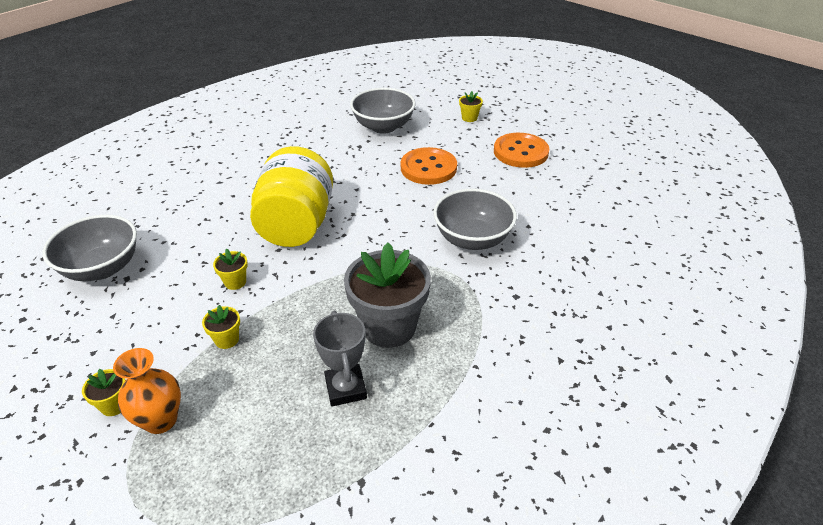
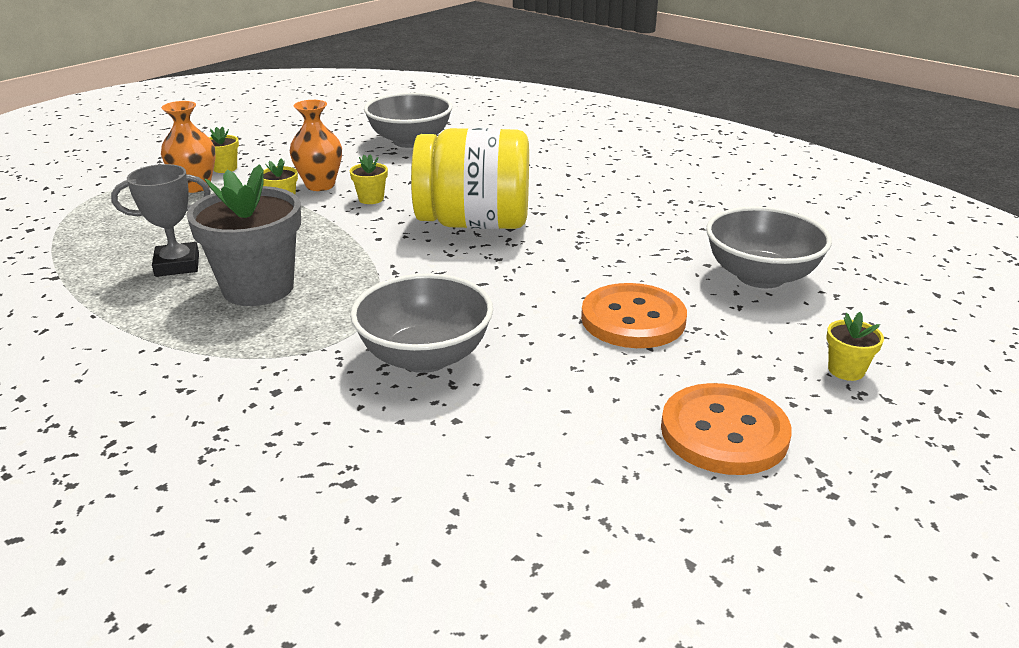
camera: 90 degrees right, 10 degrees down
(192, 319) = (320, 185): none -> orange vase

